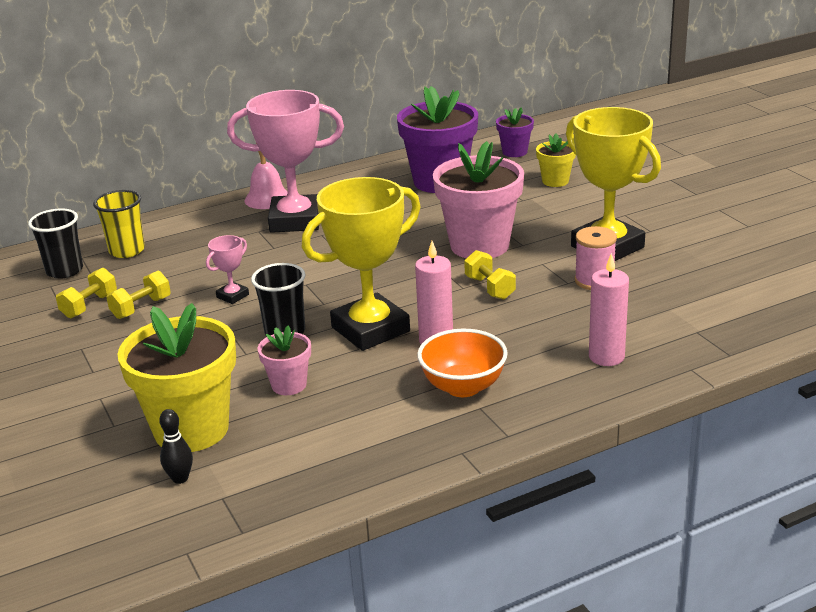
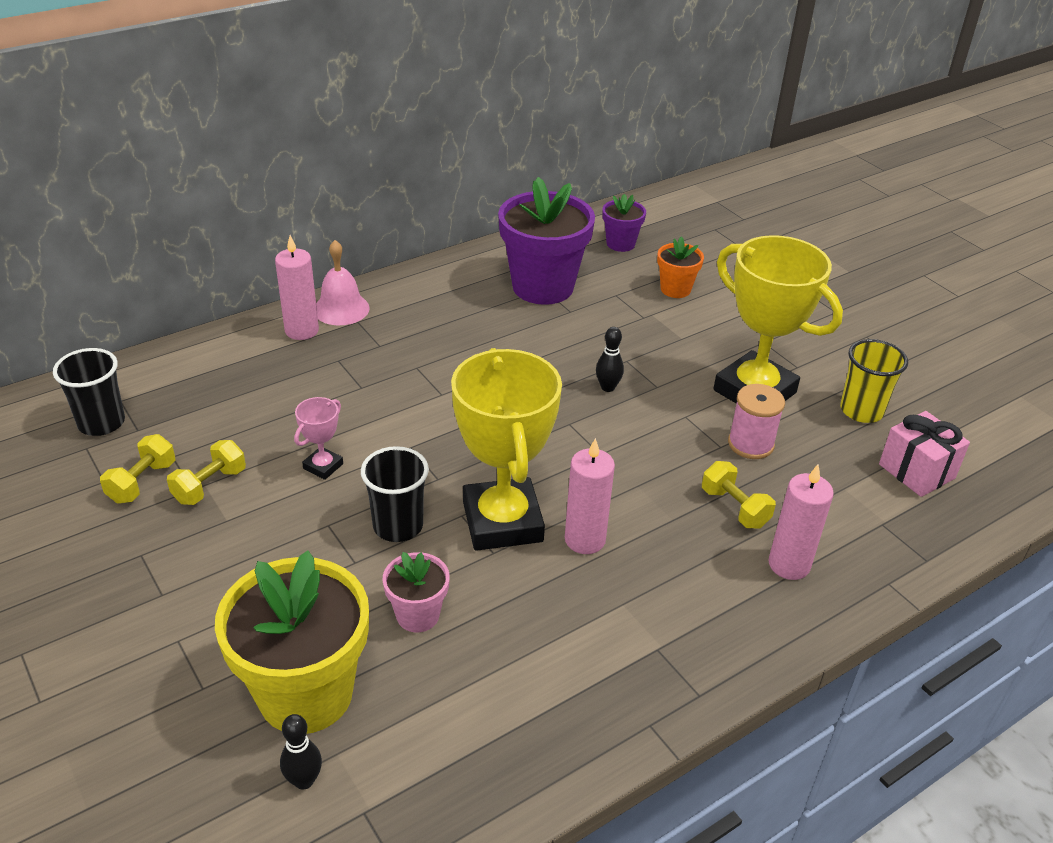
camera: 10 degrees left, 10 degrees up
(127, 251) = (177, 390): yellow cup -> yellow cup (861, 410)
(232, 213) = (302, 330): none -> pink candle
(295, 220) = (381, 344): pink trophy -> none
(370, 329) = (502, 521): yellow trophy -> yellow trophy turned 60 degrees counterclockwise
(463, 387) = (631, 615): orange bowl -> none
(479, 245) = (607, 387): pink flower pot -> black bowling pin
(490, 288) = (632, 454): yellow dumbbell -> yellow dumbbell (734, 508)
(555, 181) = (675, 289): yellow flower pot -> orange flower pot
(738, 298) = (916, 471): none -> pink gift

